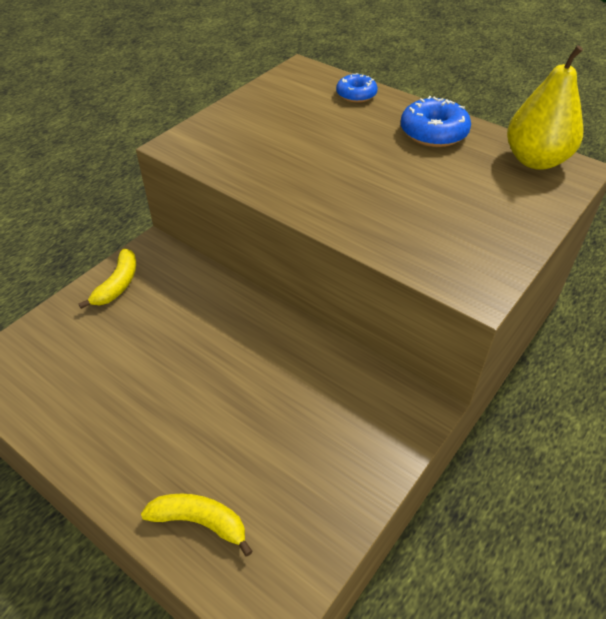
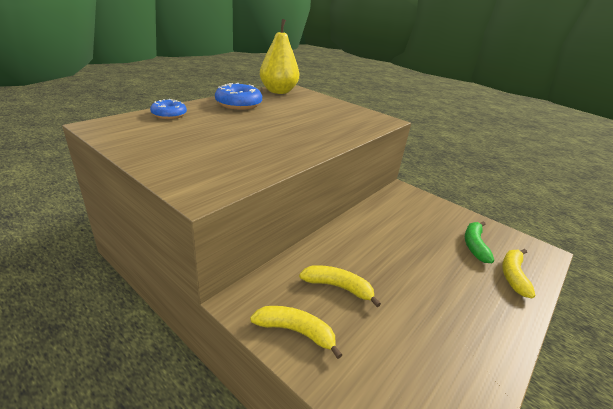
camera: 90 degrees left, 15 degrees down
(173, 314) = (338, 287): none -> yellow banana
(271, 486) = (474, 245): none -> green banana

